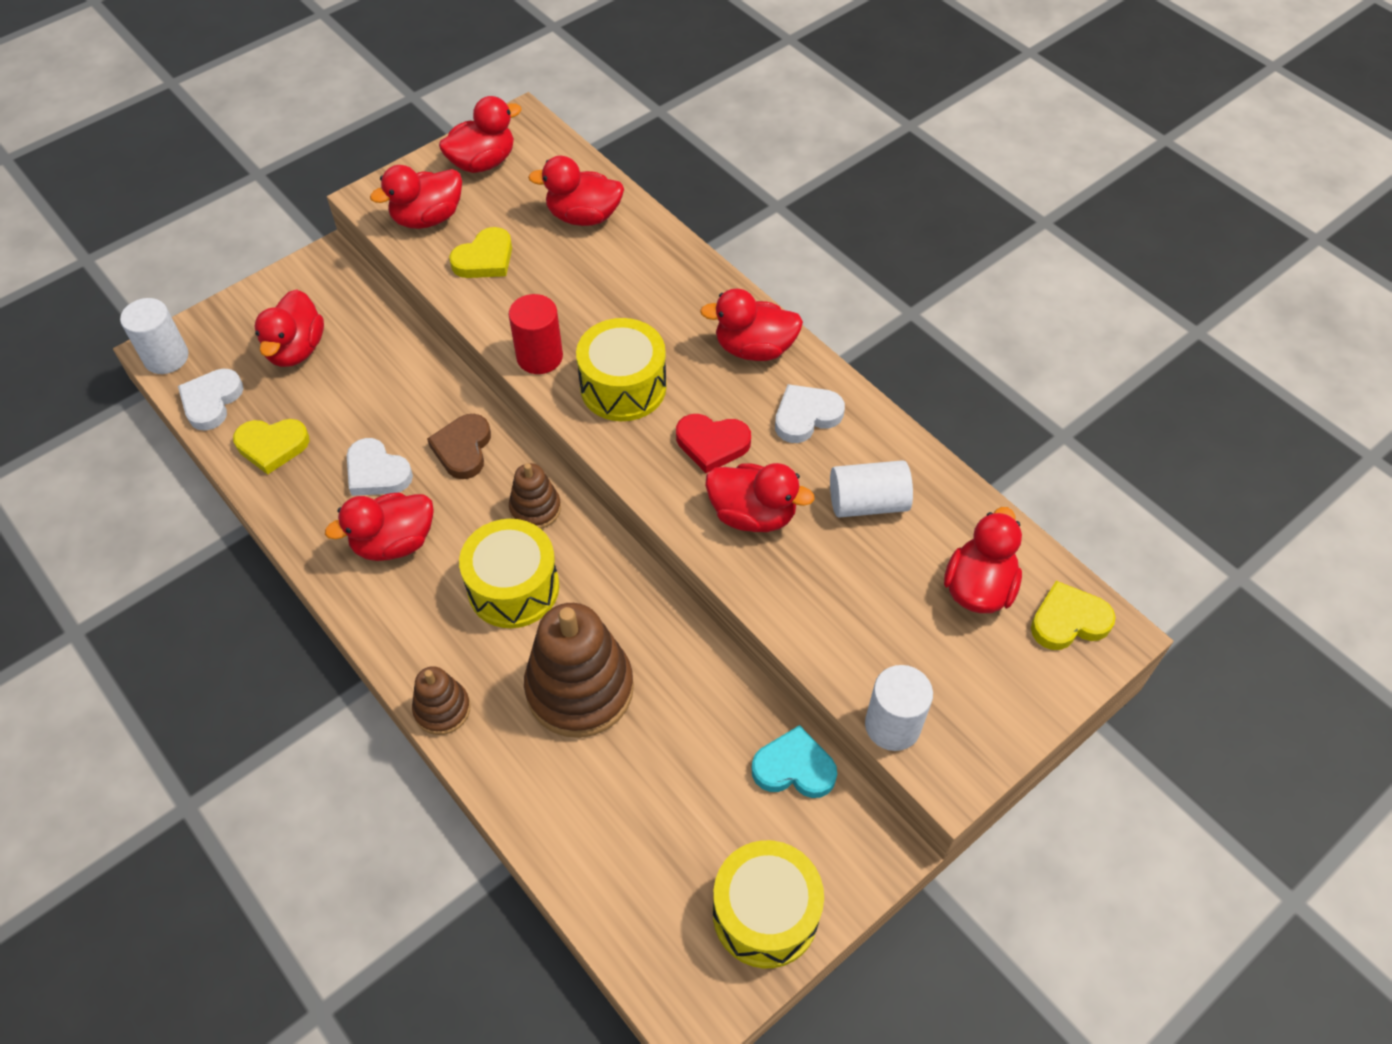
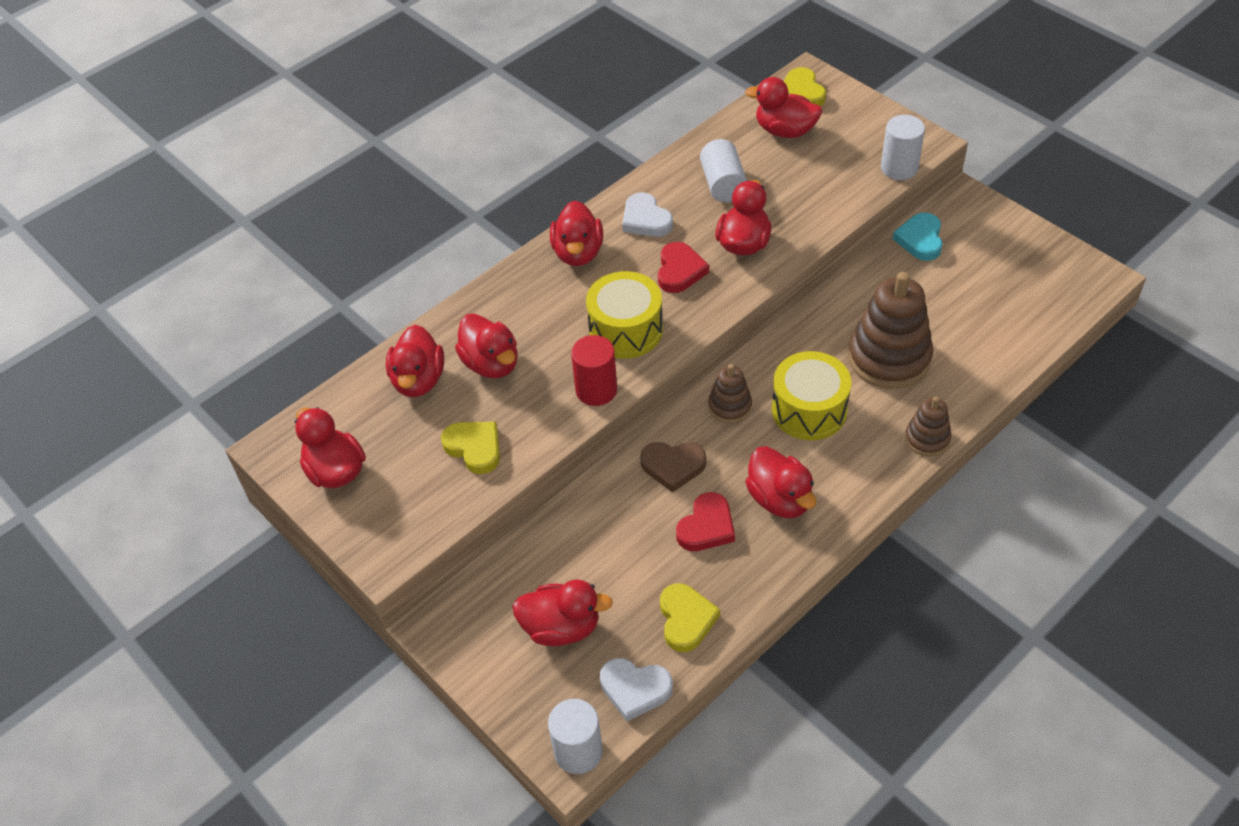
camera: 90 degrees left, 5 degrees down
(377, 472) = (706, 527): white heart -> red heart
(427, 218) = (416, 504): red duck -> red duck (491, 364)
(765, 914) = (1025, 248): yellow drum -> none

